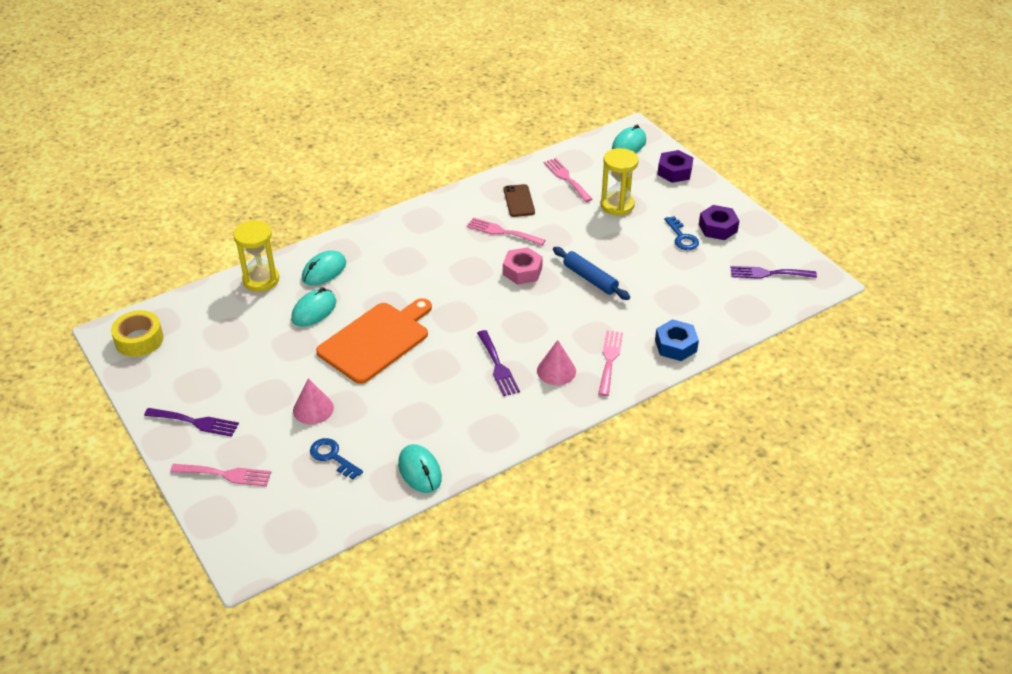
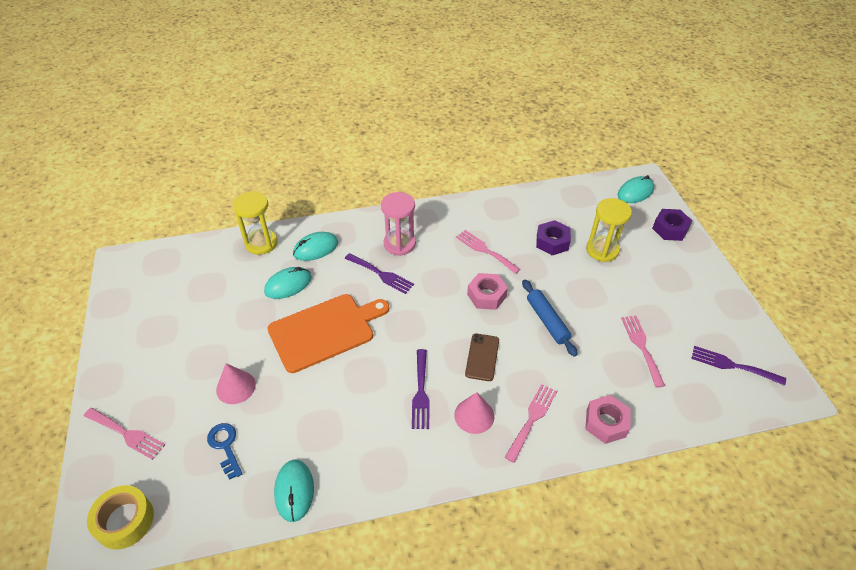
camera: 20 degrees right, 5 degrees up
(139, 340) = (138, 273): yellow tape -> yellow tape (125, 521)
(195, 422) = (134, 369): purple fork -> purple fork (381, 274)
(411, 246) = (399, 244): none -> pink hourglass
(519, 201) = (513, 223): brown phone -> brown phone (482, 357)
(566, 178) = (565, 212): pink fork -> pink fork (641, 346)
(675, 345) = (606, 423): blue nut -> pink nut
(682, 237) = (654, 300): blue key -> none
(718, 228) = (694, 299): purple nut -> purple nut (552, 242)

